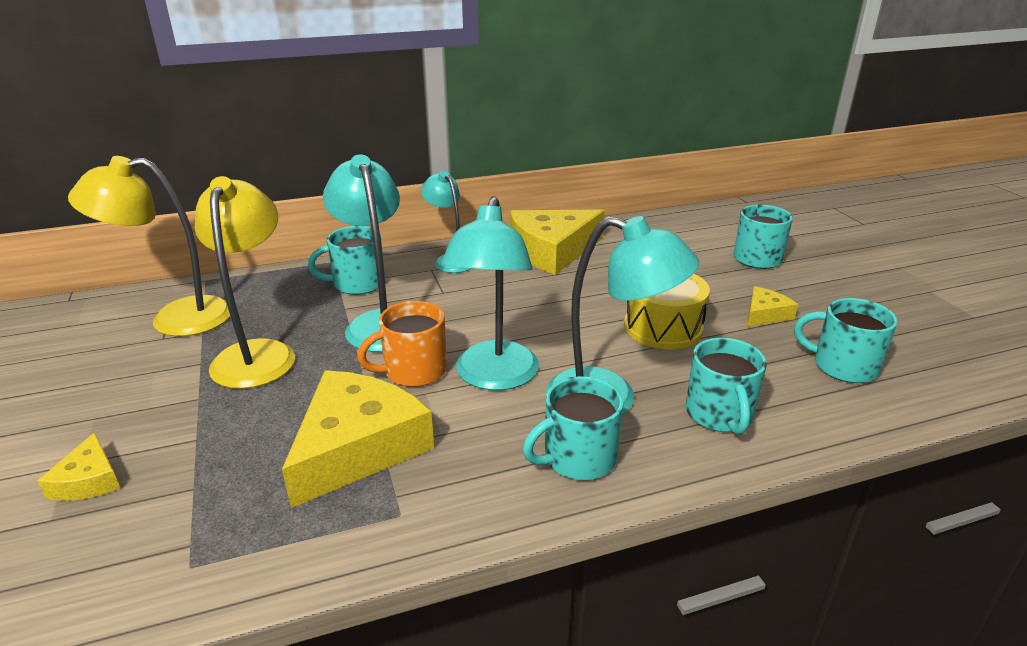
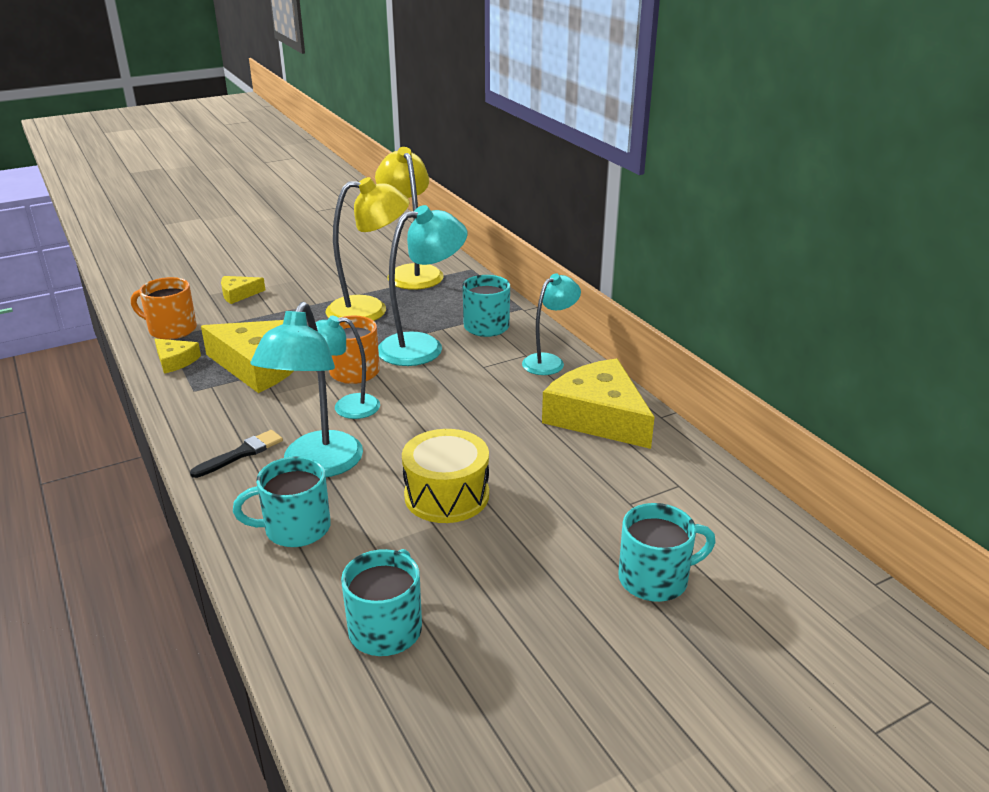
camera: 80 degrees right, 0 degrees up
(163, 562) = (171, 329): none -> orange mug
(494, 377) = (347, 407): turquoise lamp -> turquoise lamp, size x0.63
(577, 458) = (241, 453): turquoise mug -> black brush
(765, 314) = (494, 574): yellow cheese -> yellow cheese (175, 361)

